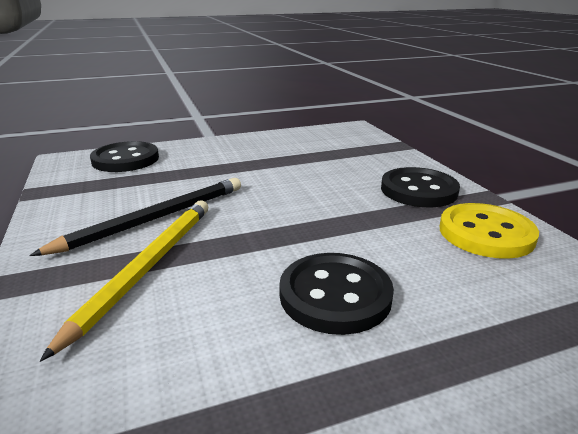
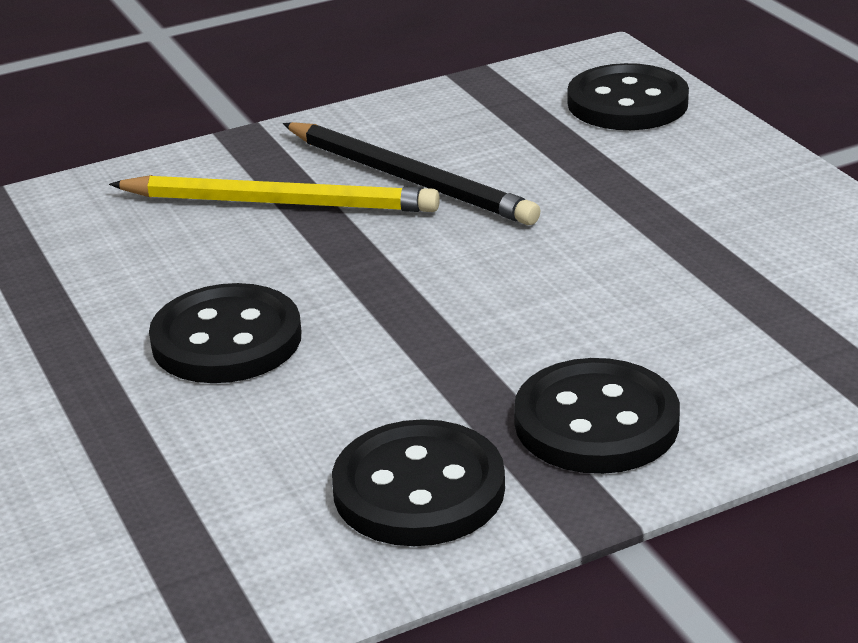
camera: 85 degrees right, 5 degrees up
(486, 233) = (419, 489): yellow button -> black button

